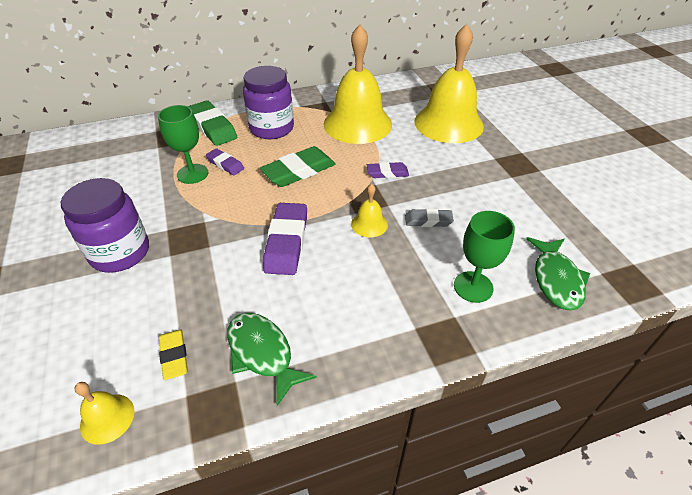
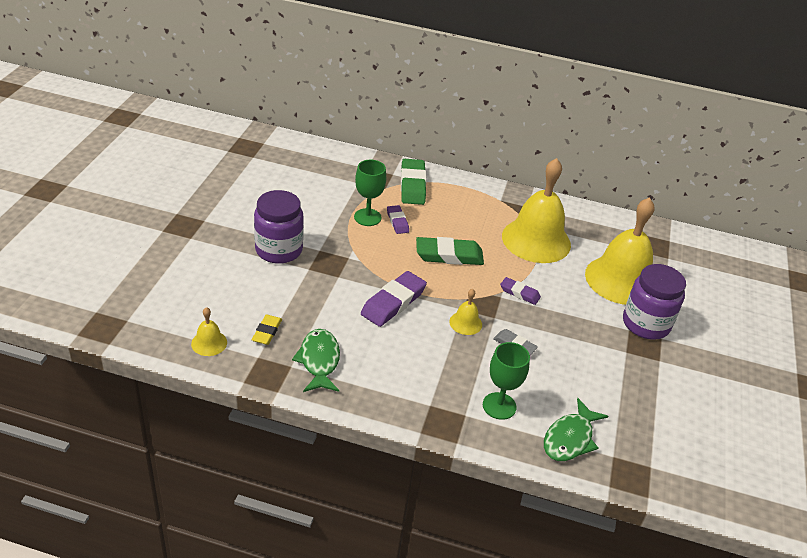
camera: 30 degrees right, 5 degrees down
(271, 128) = (459, 209): purple jar -> purple jar (646, 324)

